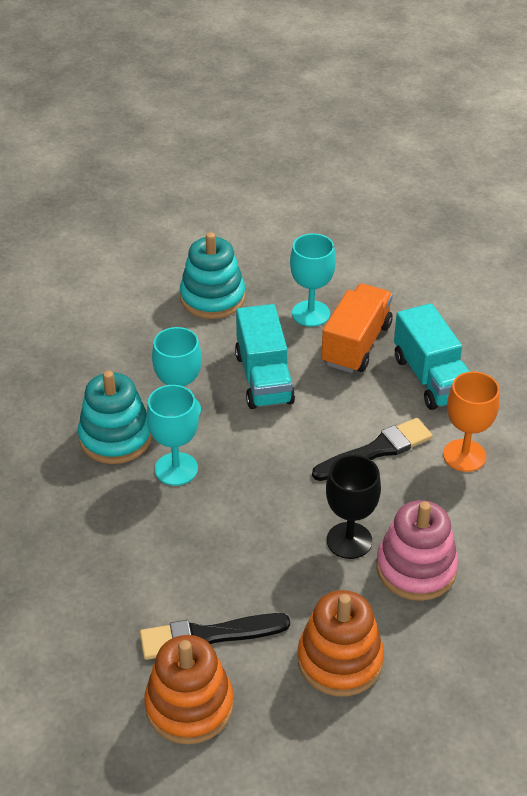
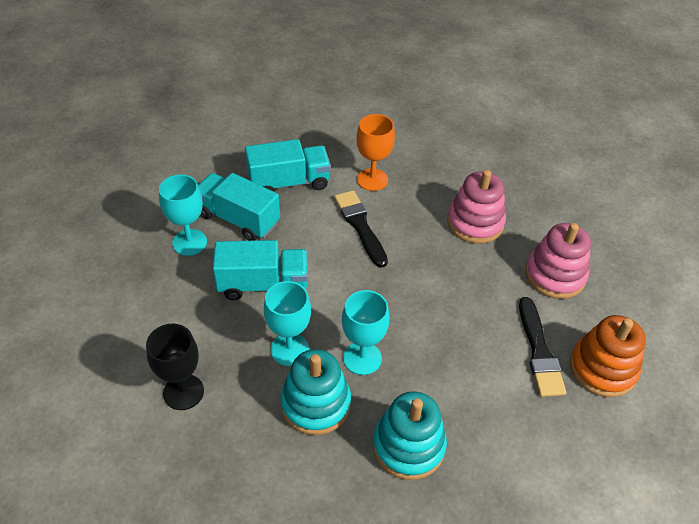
camera: 85 degrees left, 5 degrees up
(212, 298) = (142, 310): turquoise stacking toy -> turquoise stacking toy (408, 446)
(340, 660) = (555, 275): orange stacking toy -> pink stacking toy
(349, 540) = (448, 254): black goblet -> black goblet (183, 392)
(356, 344) = (238, 219): orange truck -> turquoise truck

